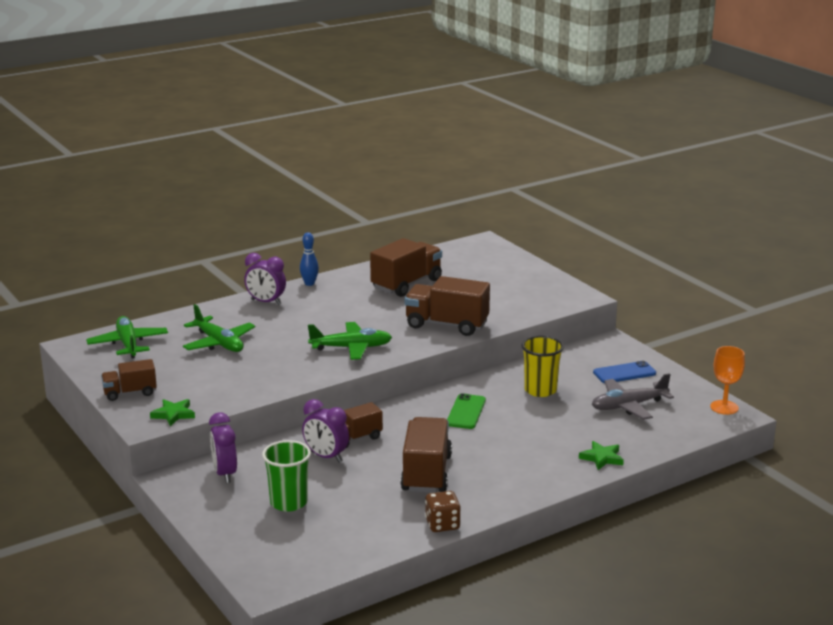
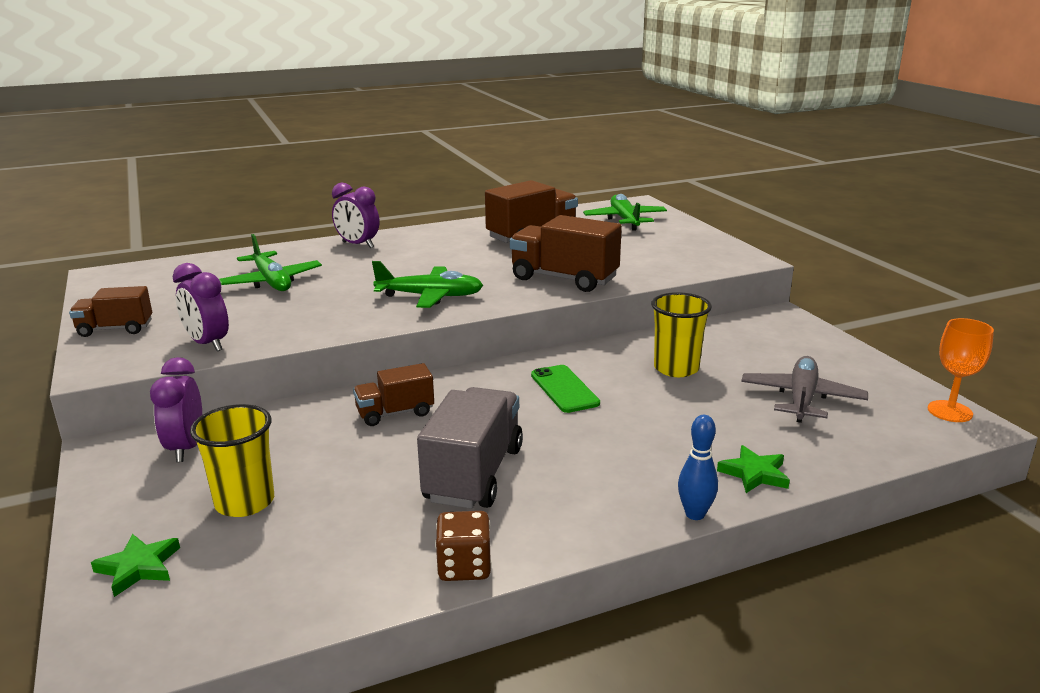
camera: 10 degrees right, 0 degrees up
(128, 344) = (165, 277): green plane -> green plane (625, 220)
(173, 414) = (145, 359): green star -> green star (139, 567)
(288, 502) = (245, 502): green cup -> yellow cup
(309, 283) = (419, 230): blue bowling pin -> blue bowling pin (695, 514)
(326, 457) = (341, 435): purple clock -> purple clock (207, 344)
(426, 473) = (474, 474): brown truck -> grey truck
(466, 412) = (564, 389): green phone -> green phone turned 45 degrees counterclockwise
(624, 373) = (798, 355): blue phone -> none
(628, 406) = (801, 399): grey plane -> grey plane turned 120 degrees clockwise

